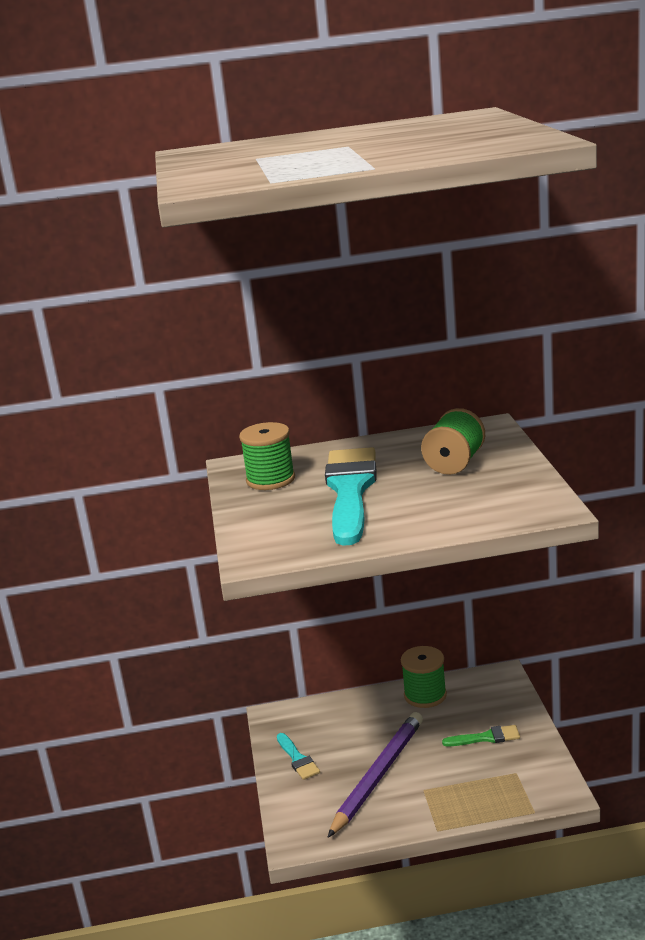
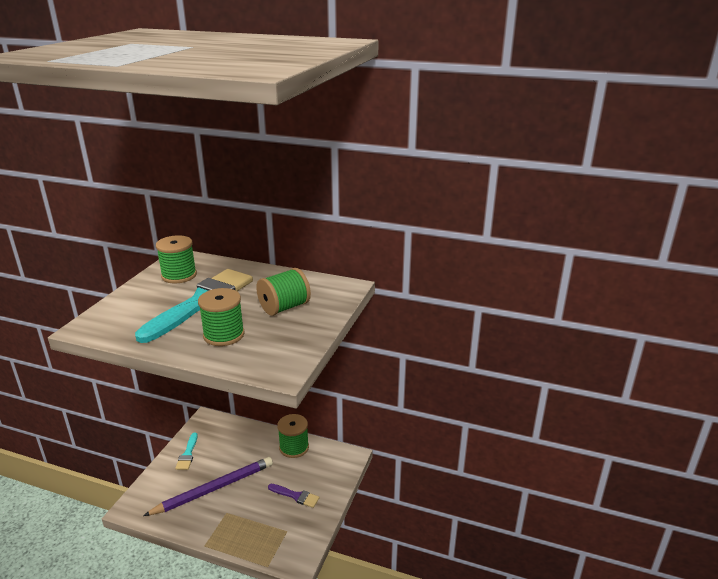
camera: 25 degrees right, 5 degrees up
(433, 506) = (224, 335): none -> green spool
(486, 738) = (296, 496): green brush -> purple brush

